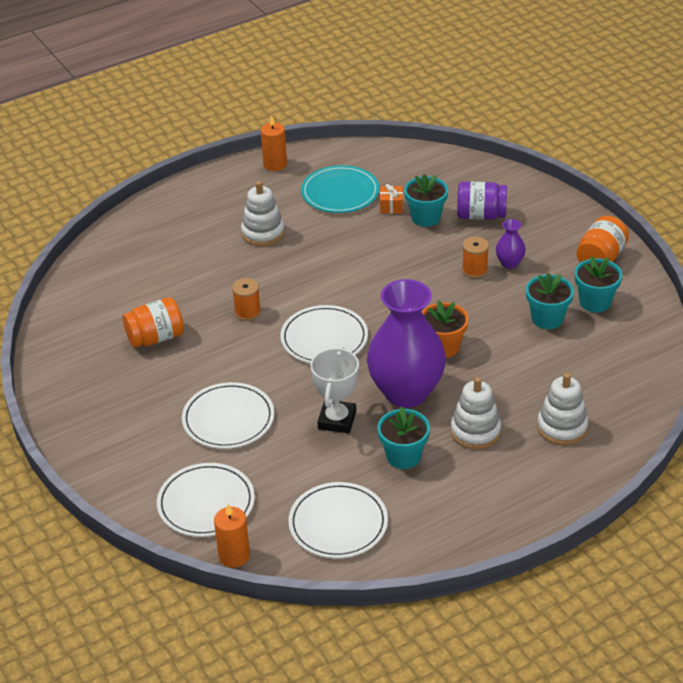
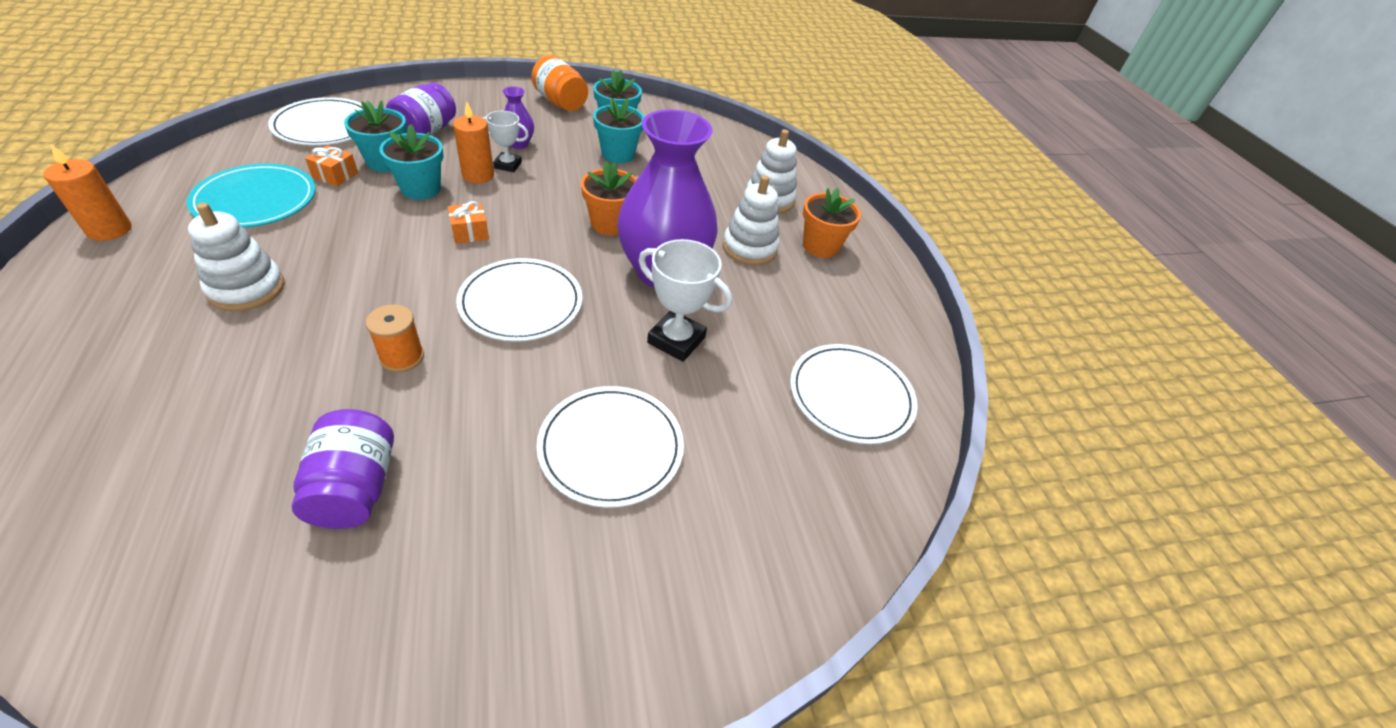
camera: 80 degrees left, 5 degrees up
(156, 338) = (355, 487): orange jar -> purple jar
(206, 503) = (771, 527): white plate -> white plate (325, 126)
(234, 556) = (883, 523): orange candle -> orange candle (478, 175)
(378, 287) = (470, 232): none -> orange gift
(403, 456) = (763, 308): turquoise flower pot -> turquoise flower pot (421, 189)
(474, 270) = (508, 165): orange spool -> white trophy
(514, 475) = (820, 246): none -> orange flower pot

